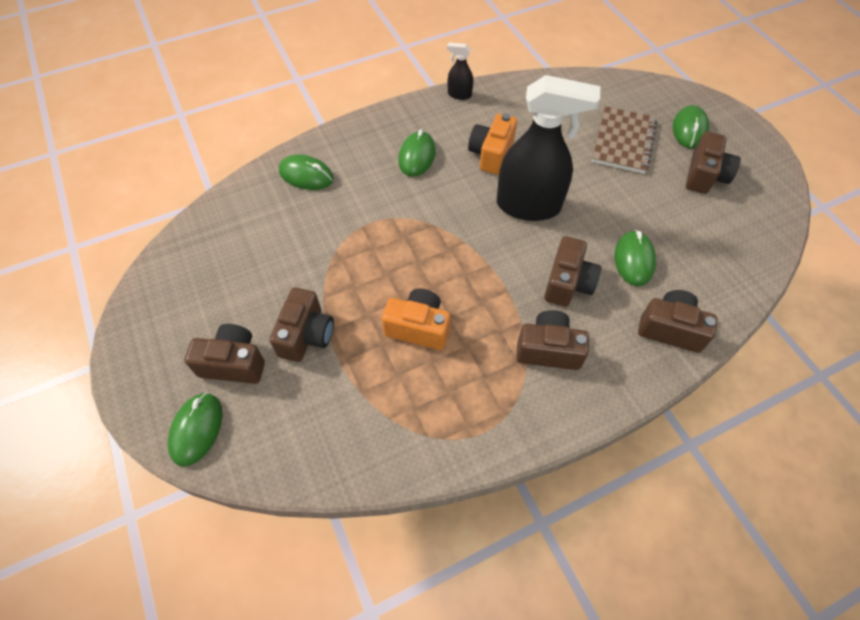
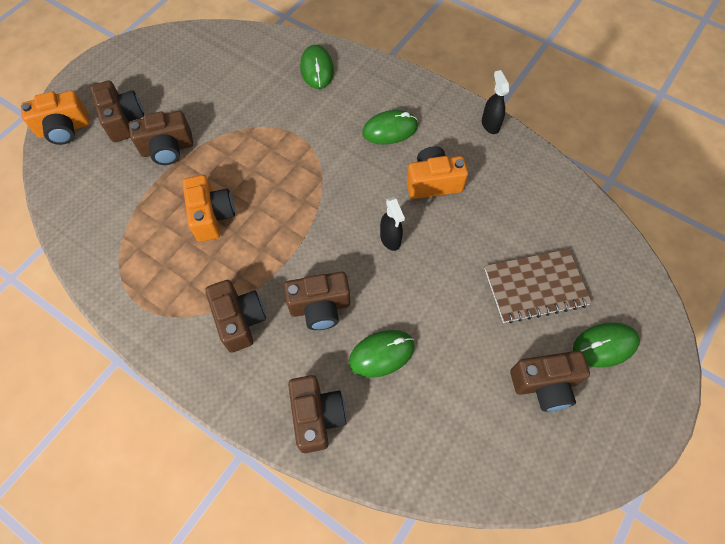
camera: 60 degrees right, 5 degrees up
(196, 429) = (64, 129): green mouse -> orange camera
(529, 206) = (390, 239): black spray bottle -> black spray bottle, size x0.44

